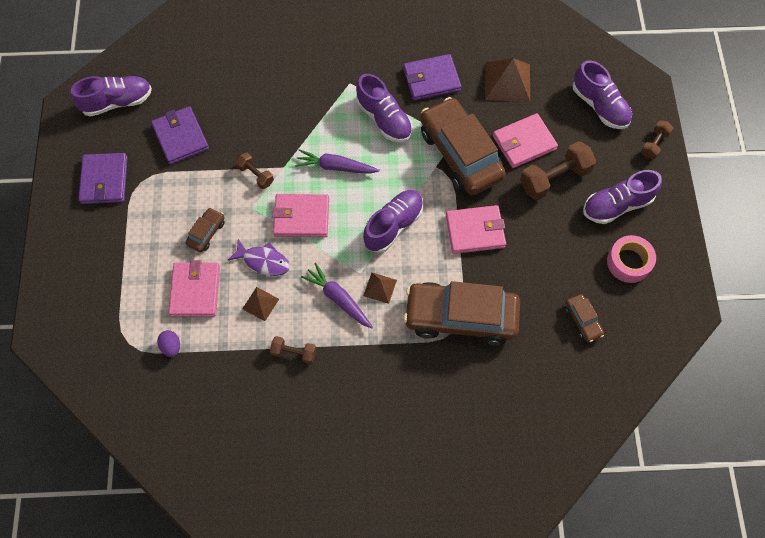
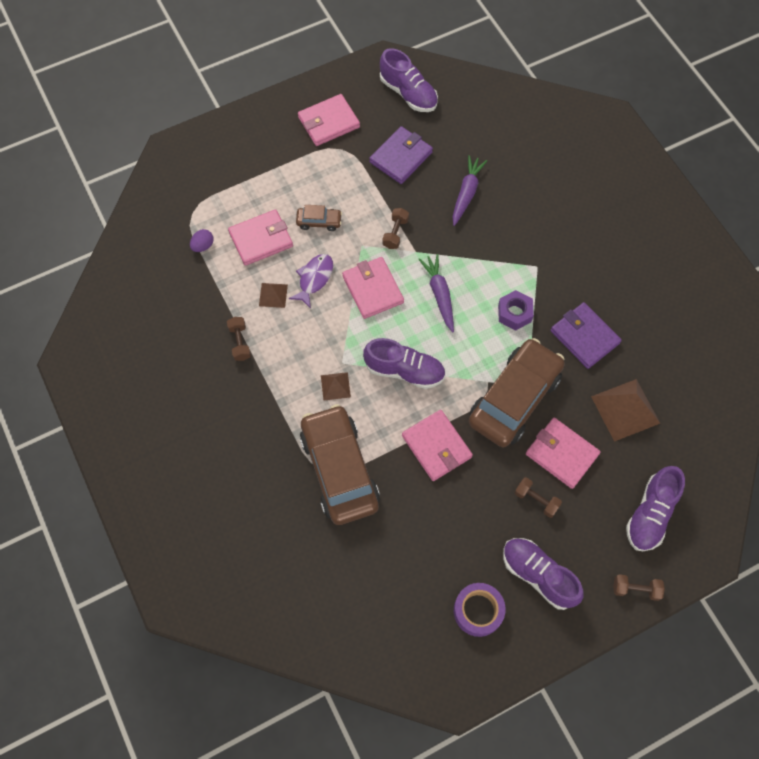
camera: 65 degrees right, 0 degrees up
(104, 180) = (329, 122): purple wallet -> pink wallet
(263, 261) = (314, 279): purple fish -> purple fish turned 150 degrees counterclockwise
(338, 298) = (307, 355): purple carrot -> purple carrot (466, 193)
(384, 119) = (514, 313): purple shoe -> purple nut
(554, 178) = (536, 500): brown dumbbell -> brown dumbbell, size x0.56
(582, 320) = (390, 587): brown car -> none
(628, 262) = (478, 611): pink tape -> purple tape

